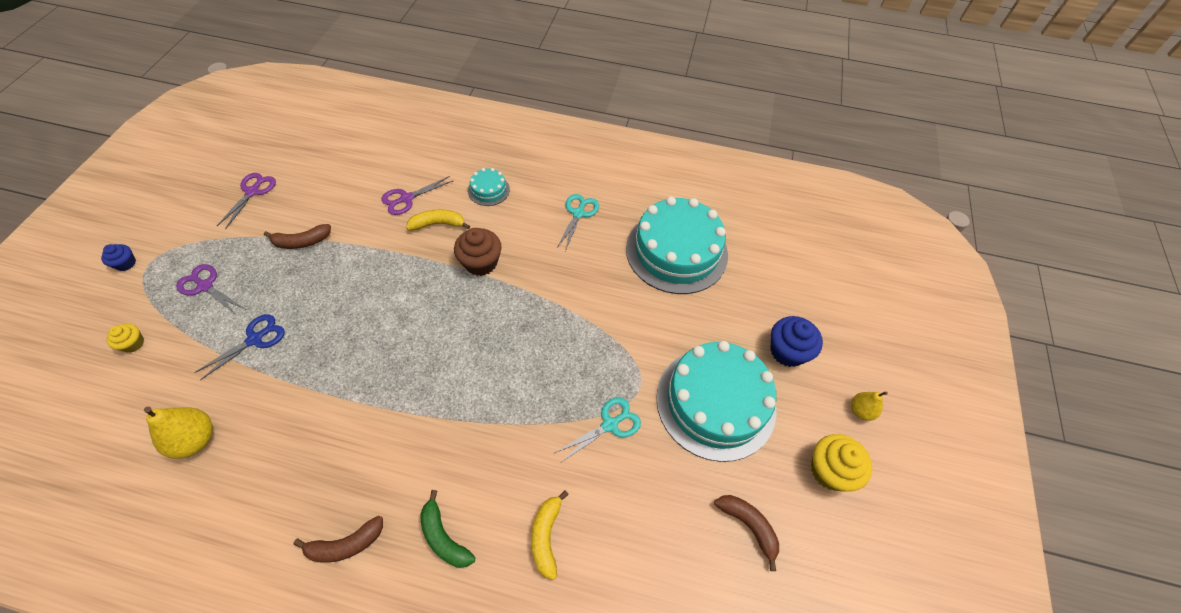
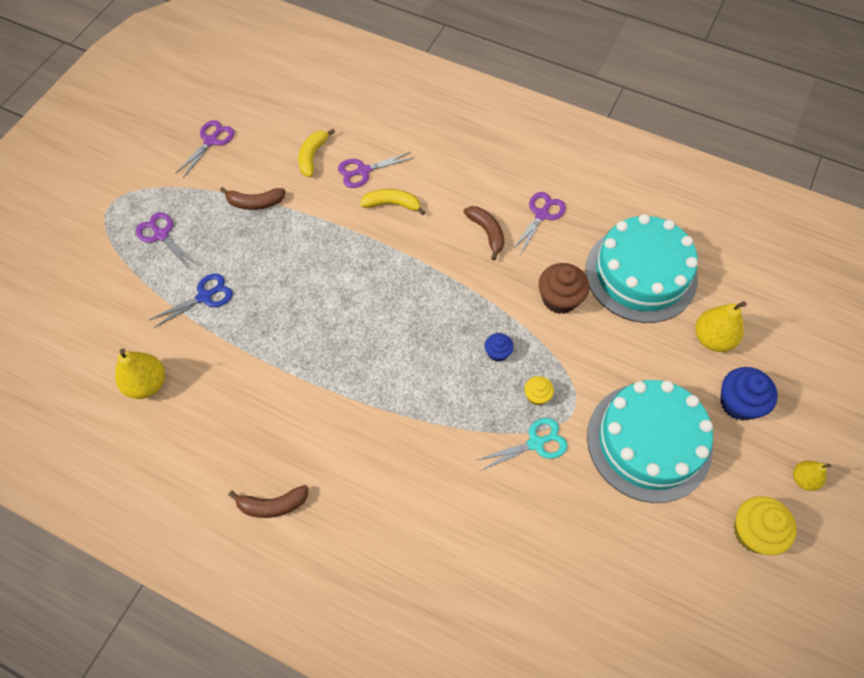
camera: 15 degrees right, 5 degrees up
(126, 263) = (90, 200): blue cupcake -> blue cupcake (497, 352)
(133, 343) = (95, 282): yellow cupcake -> yellow cupcake (537, 396)
(444, 537) = (361, 517): green banana -> none
(481, 262) = (430, 253): brown cupcake -> brown cupcake (559, 299)
(488, 190) = (449, 173): turquoise cake -> none
(546, 536) = (456, 536): yellow banana -> yellow banana (312, 156)
(578, 213) = (541, 214): turquoise scissors -> purple scissors
(748, 526) = (655, 567): brown banana -> brown banana (487, 233)
(751, 298) = (712, 338): none -> yellow pear

